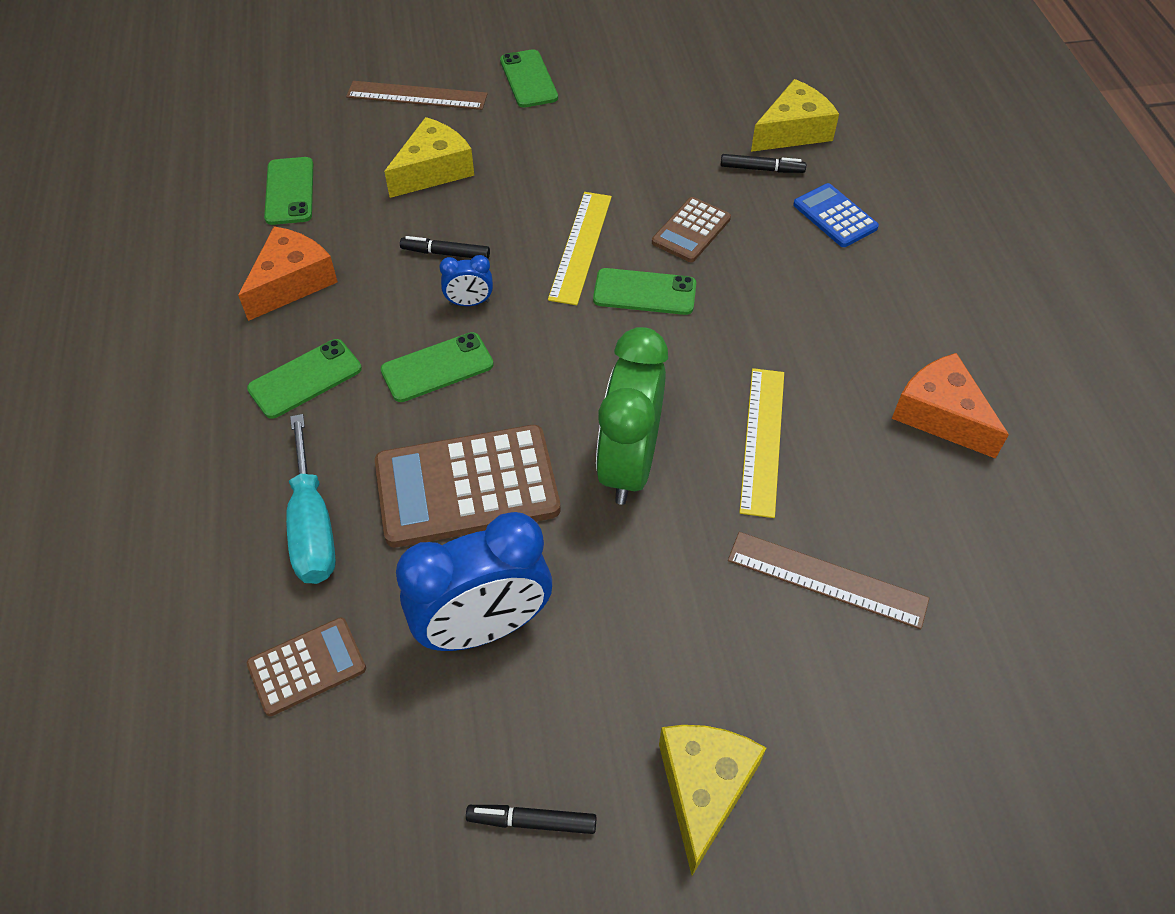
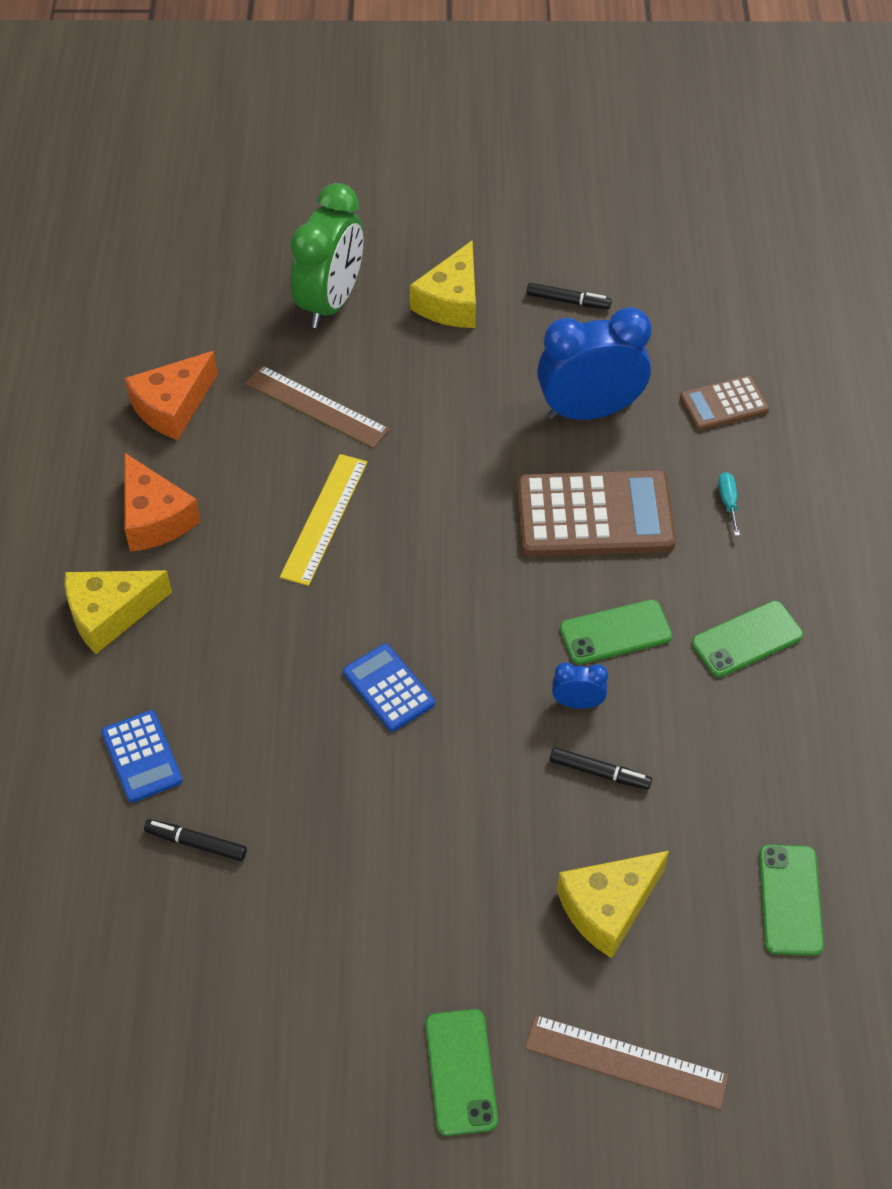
camera: 170 degrees left, 0 degrees up
(292, 282) = (772, 759): orange cheese -> orange cheese (172, 406)
(312, 526) = (728, 502): turquoise screwdriver -> turquoise screwdriver, size x0.45
(580, 247) = (445, 758): yellow ruler -> none
(629, 465) = (449, 514): green clock -> green clock (331, 302)
(644, 292) = (388, 688): green phone -> blue calculator
(691, 230) = (313, 762): brown calculator -> none
(793, 131) = (129, 903): yellow cheese -> yellow cheese (110, 614)

